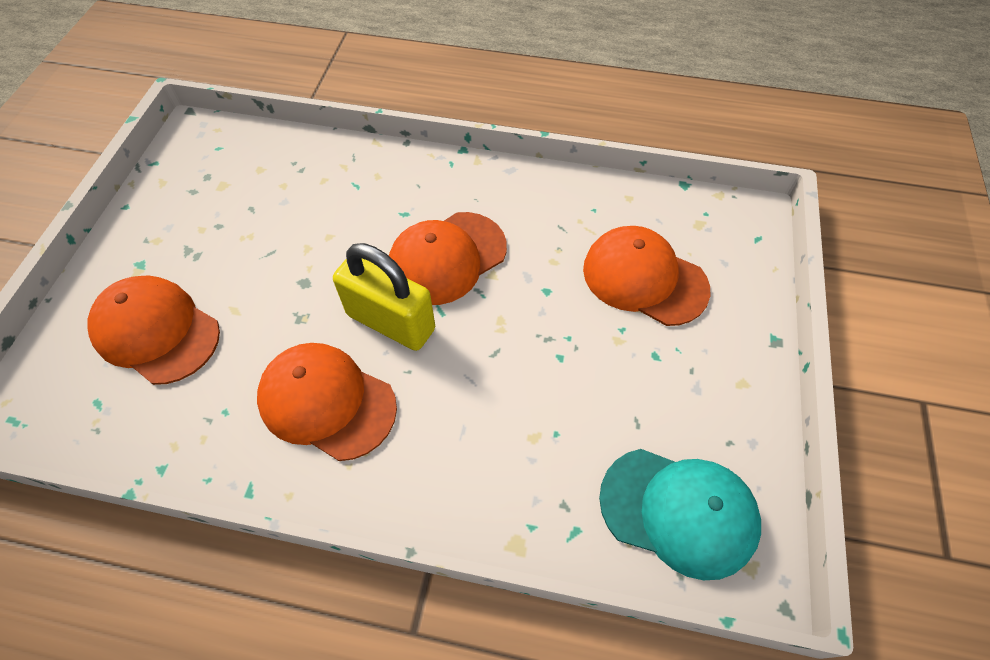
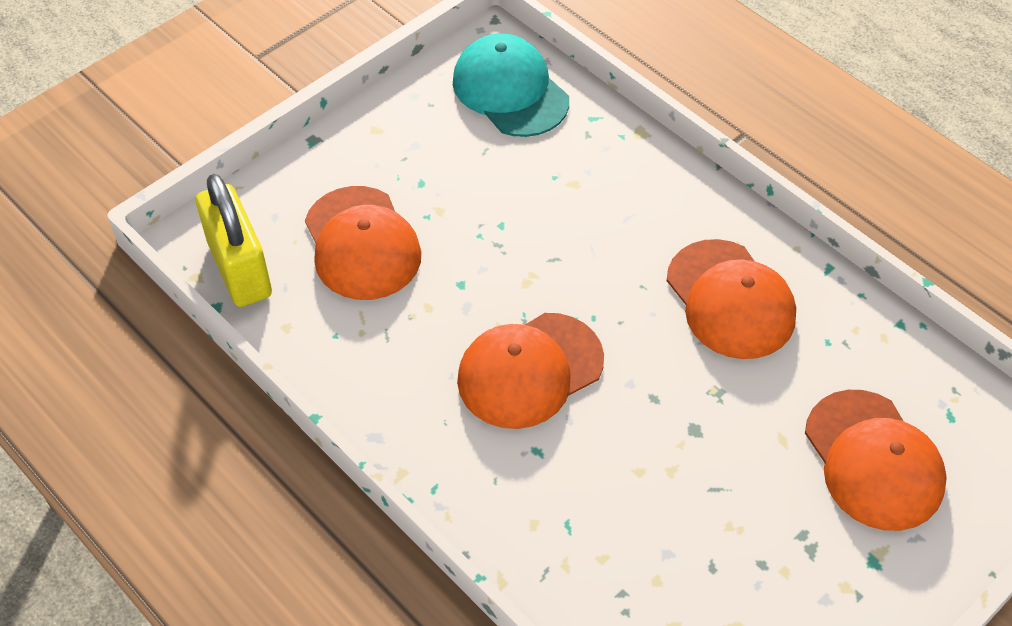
camera: 145 degrees left, 5 degrees down
(391, 322) = (630, 337): yellow padlock -> yellow padlock (240, 269)
(447, 258) = (529, 371): orange cap -> orange cap turned 150 degrees clockwise

